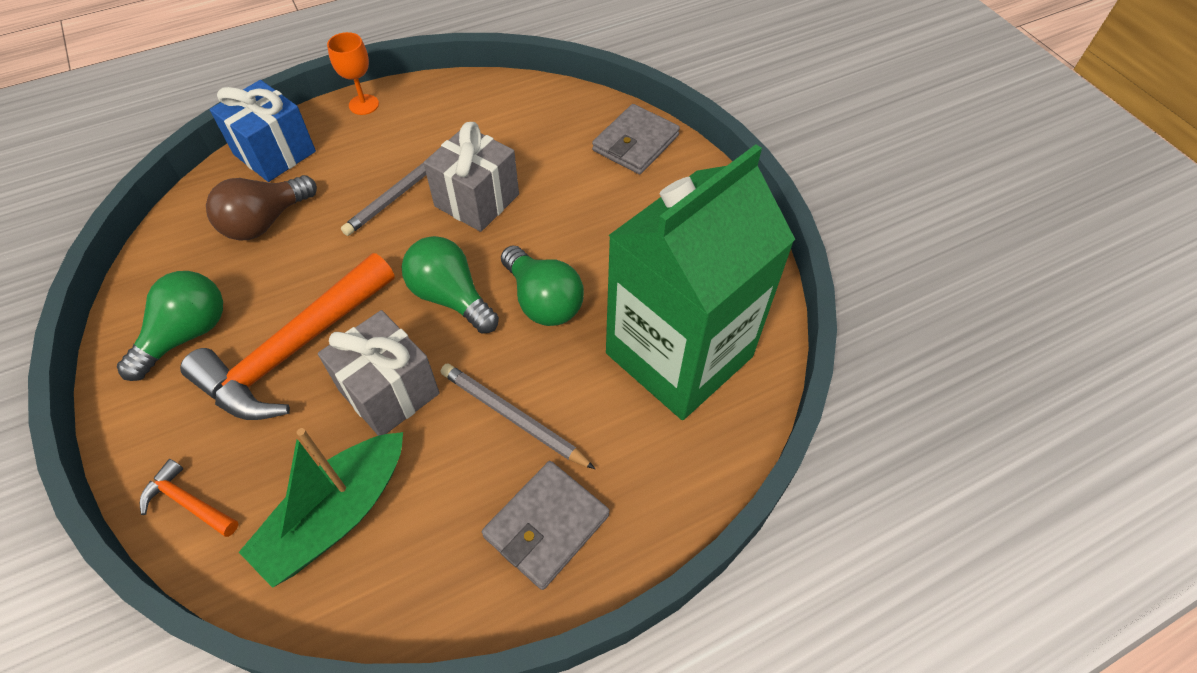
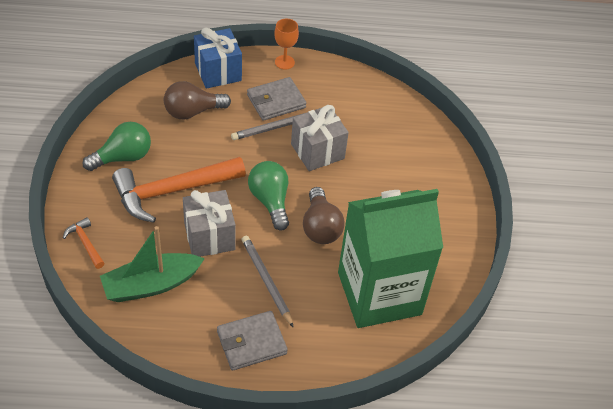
camera: 25 degrees right, 5 degrees down
(543, 301) = (320, 227): green light bulb -> brown light bulb
(635, 143) = (437, 158): grey wallet -> grey wallet (276, 101)

